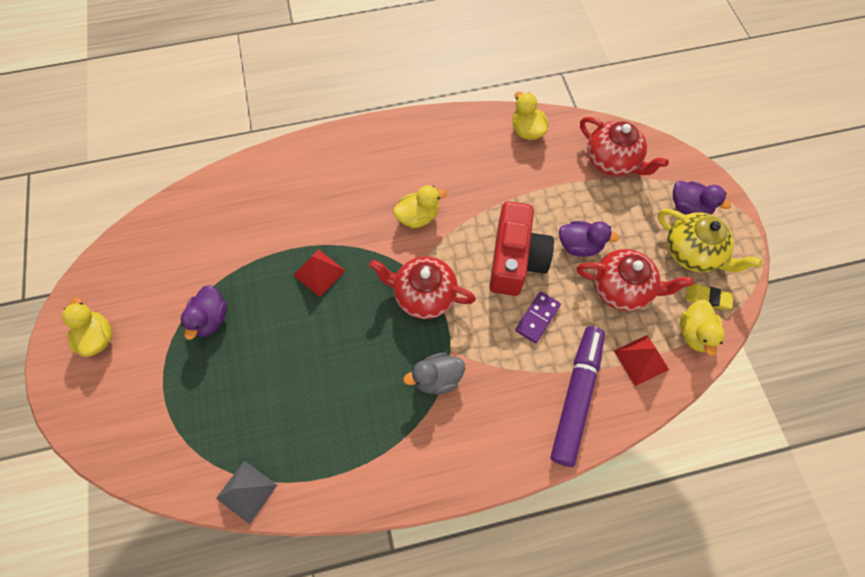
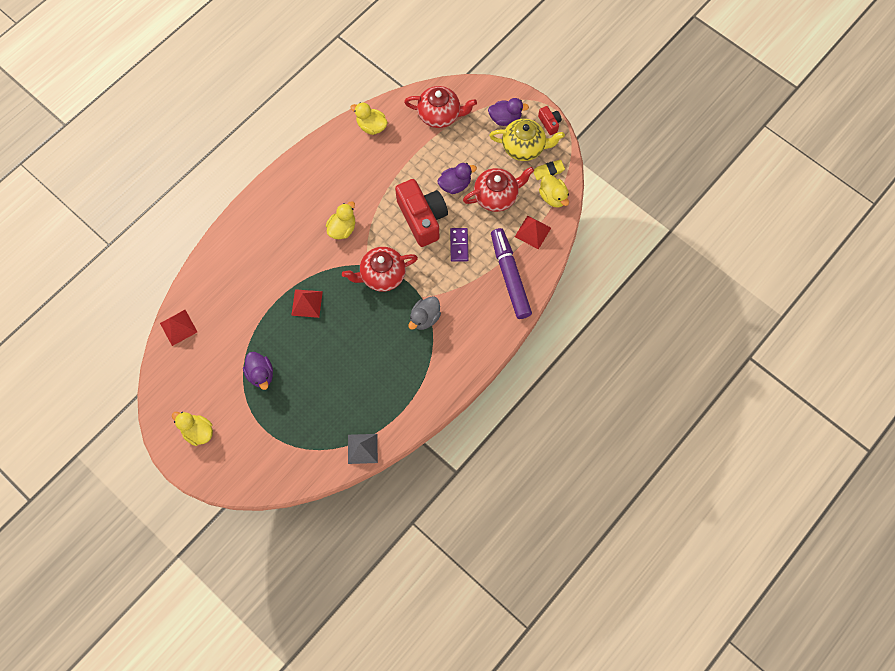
camera: 35 degrees left, 5 degrees up
(174, 213) = (178, 327): none -> red pyramid
(742, 243) = (549, 123): none -> red camera

